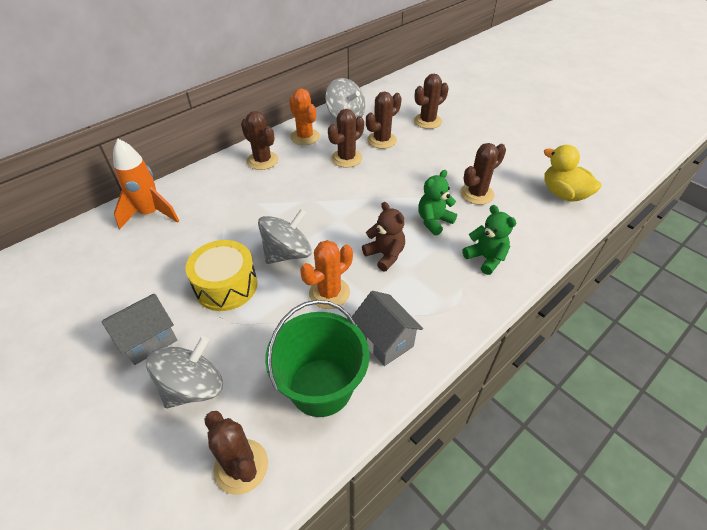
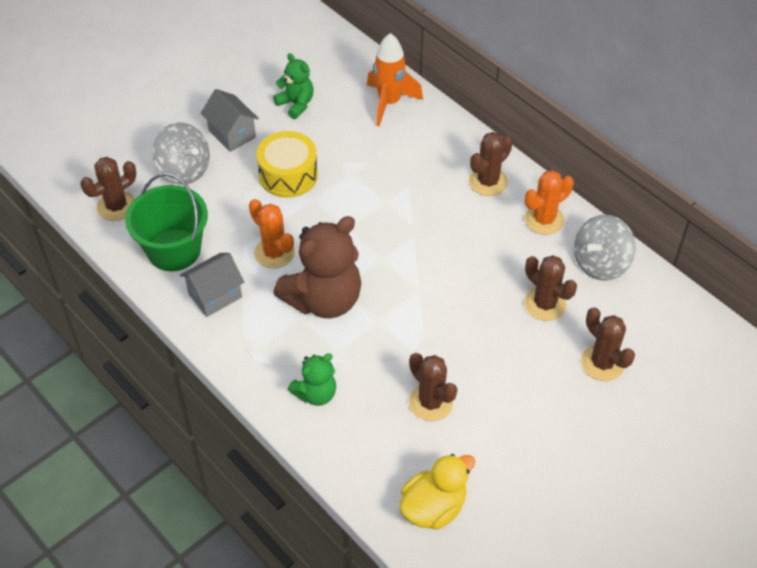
camera: 90 degrees right, 5 degrees up
(287, 253) = (329, 217): grey spinning top -> none
(346, 158) = (499, 265): brown cactus -> none
(385, 255) = (324, 299): brown teddy bear -> brown teddy bear, size x1.88
(434, 221) = (378, 349): green teddy bear -> green teddy bear (296, 104)

